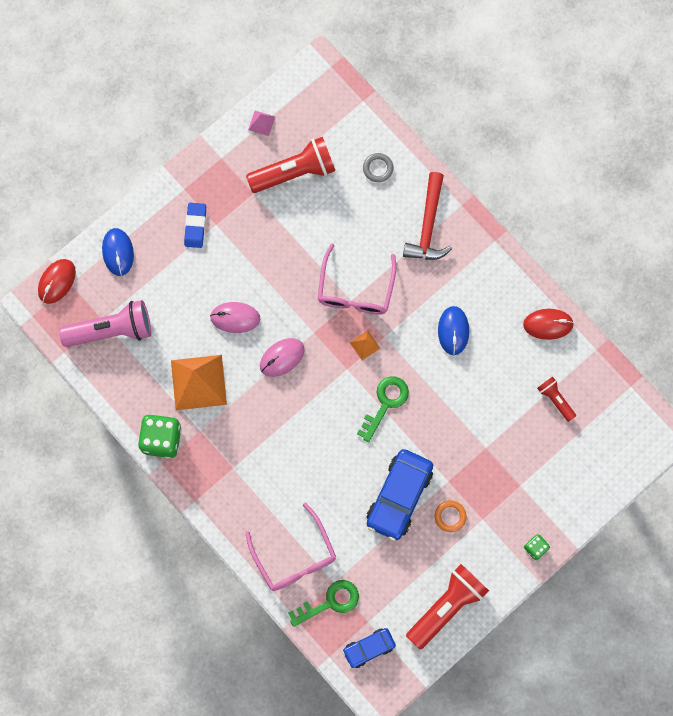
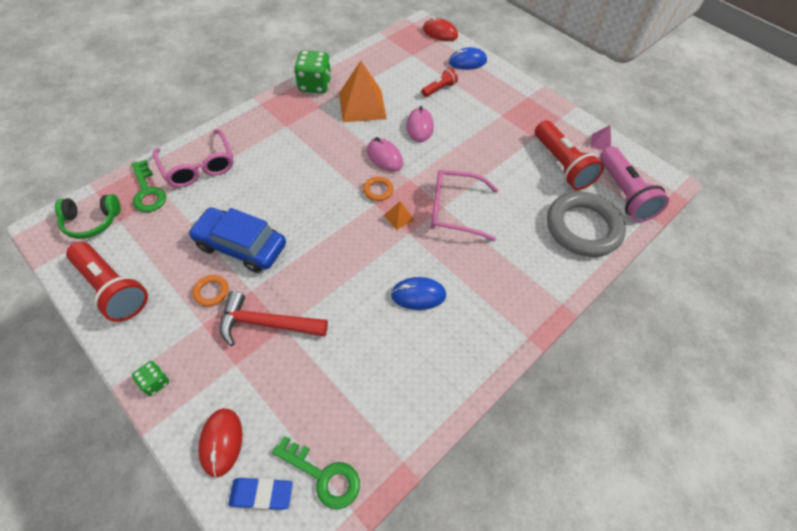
camera: 85 degrees right, 20 degrees down
(111, 330) = (404, 59): pink flashlight -> pink flashlight (623, 194)
(195, 226) = (497, 103): blue eraser -> blue eraser (261, 494)
(294, 556) = (198, 166): pink glasses -> pink glasses turned 90 degrees counterclockwise
(329, 365) = (378, 190): none -> orange ring
(369, 648) = (92, 221): blue car -> green headphones
(378, 168) = (583, 227): grey ring -> grey ring, size x2.47
(385, 403) = (339, 234): green key -> green key (323, 476)
(428, 225) = (532, 271): red hammer -> red hammer (266, 323)
(548, 324) = (432, 398): red mouse -> red mouse (221, 442)
(555, 399) = (337, 407): red flashlight -> red flashlight (439, 89)

